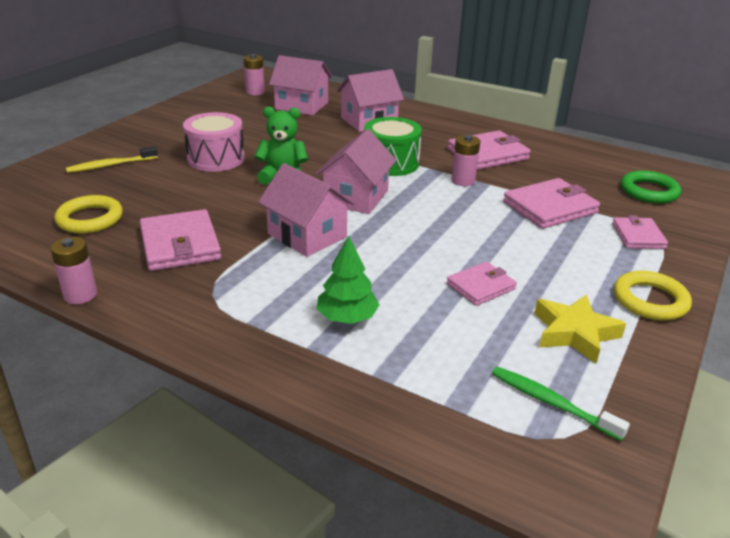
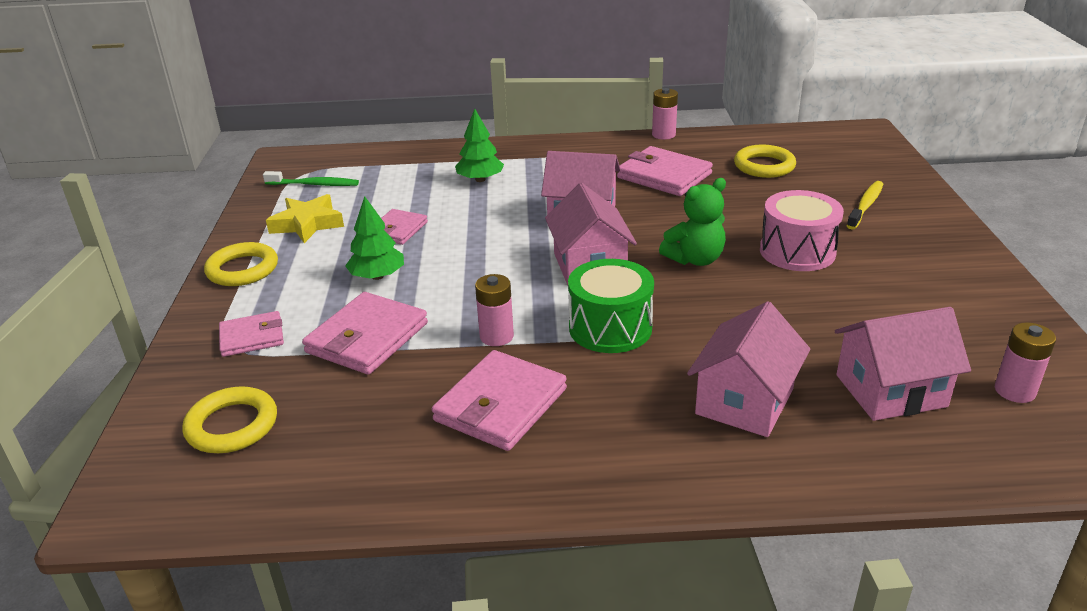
camera: 150 degrees right, 0 degrees up
(523, 247) = (377, 276): none -> green tree
(638, 236) = (252, 337): pink wallet -> pink wallet turned 75 degrees counterclockwise
(649, 191) = (232, 425): green ring -> yellow ring

